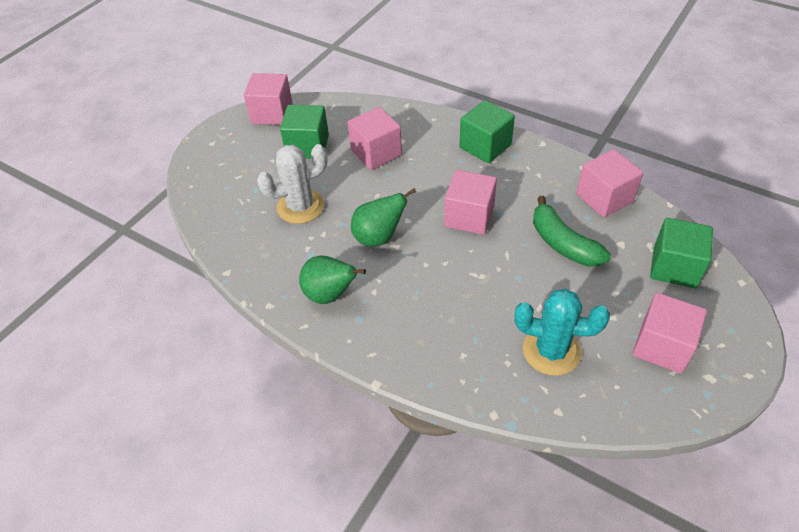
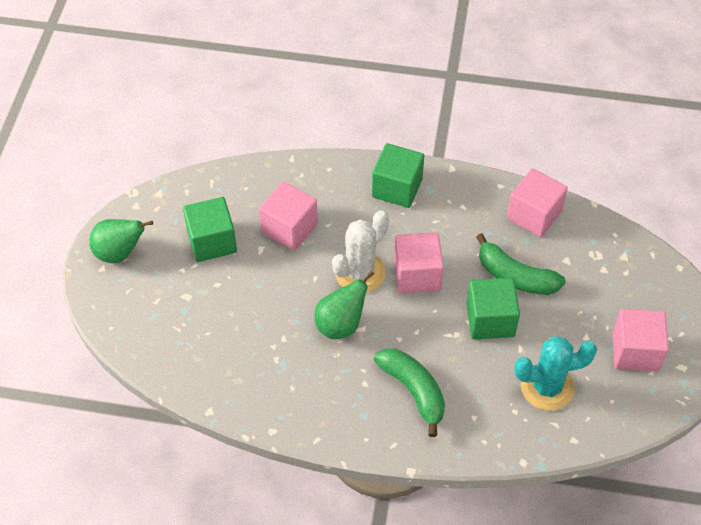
camera: 25 degrees left, 5 degrees up
(272, 113) = (148, 211): pink cube -> none
(300, 207) = (244, 315): white cactus -> white cactus (360, 273)
(330, 295) = (325, 400): green pear -> green pear (119, 253)
(416, 312) = (414, 391): none -> green banana
(674, 267) = (620, 270): green cube -> green cube (490, 320)

